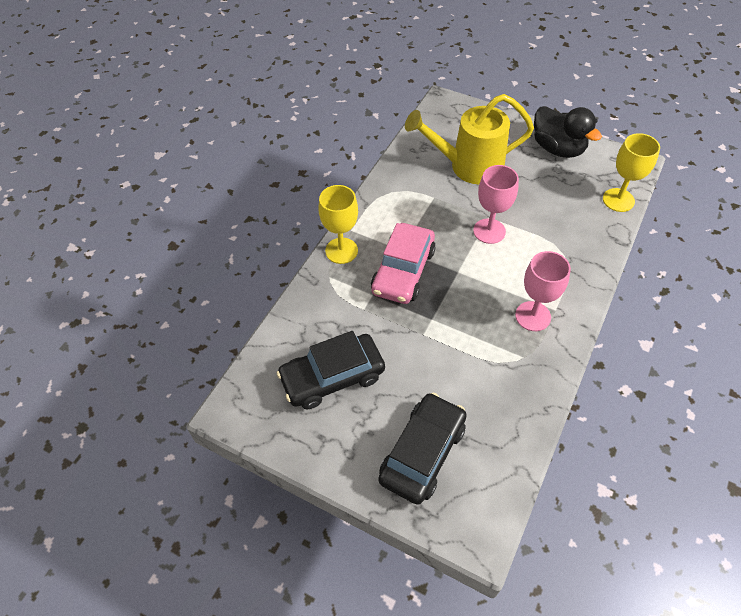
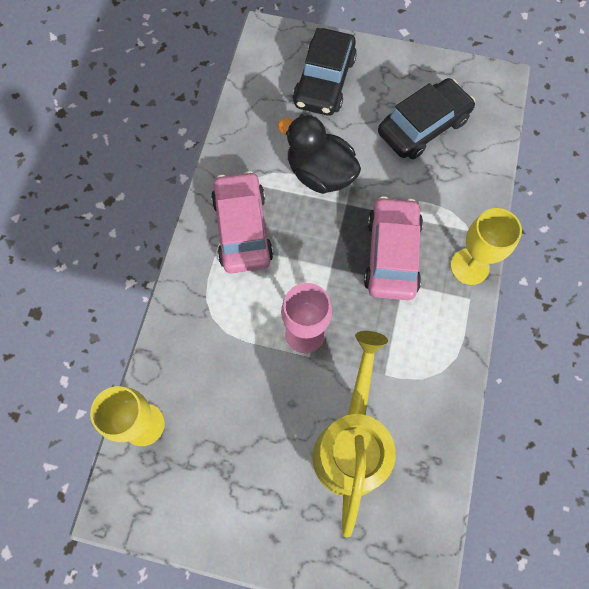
camera: 165 degrees right, 15 degrees up
(468, 166) = (351, 443): yellow watering can -> yellow watering can turned 60 degrees counterclockwise
(533, 316) = (242, 229): pink goblet -> pink car
(557, 148) = (228, 513): black duck -> black duck (320, 173)

